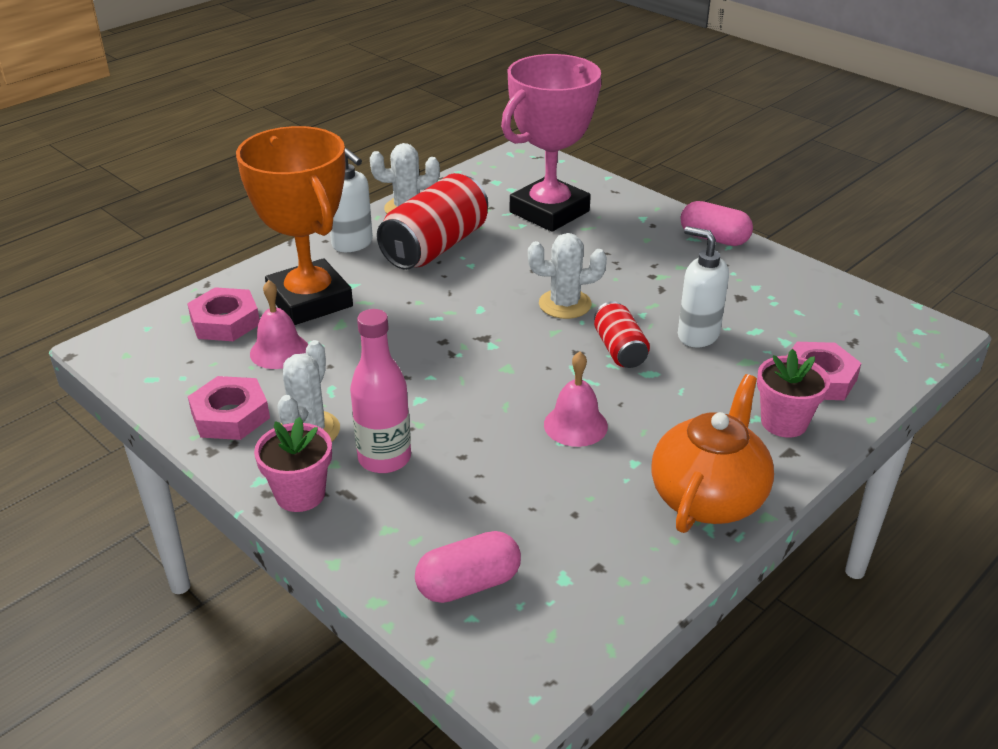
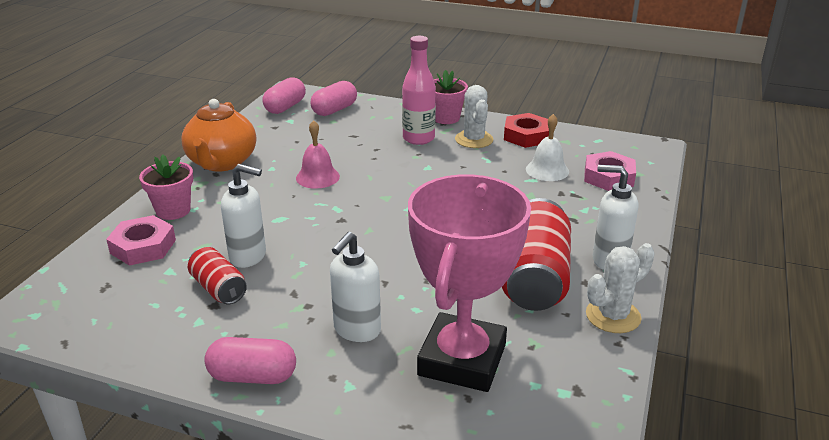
camera: 155 degrees right, 5 degrees down
(230, 415) = (526, 136): pink nut -> red nut
(279, 351) = (547, 170): pink bell -> white bell
(309, 300) = (574, 204): orange trophy -> none
(557, 628) = (285, 107): none -> pink capsule
(565, 304) = (374, 254): white cactus -> none
(618, 248) = (356, 330): none -> white soap dispenser
(619, 349) = (309, 229): red can -> red can (218, 289)

